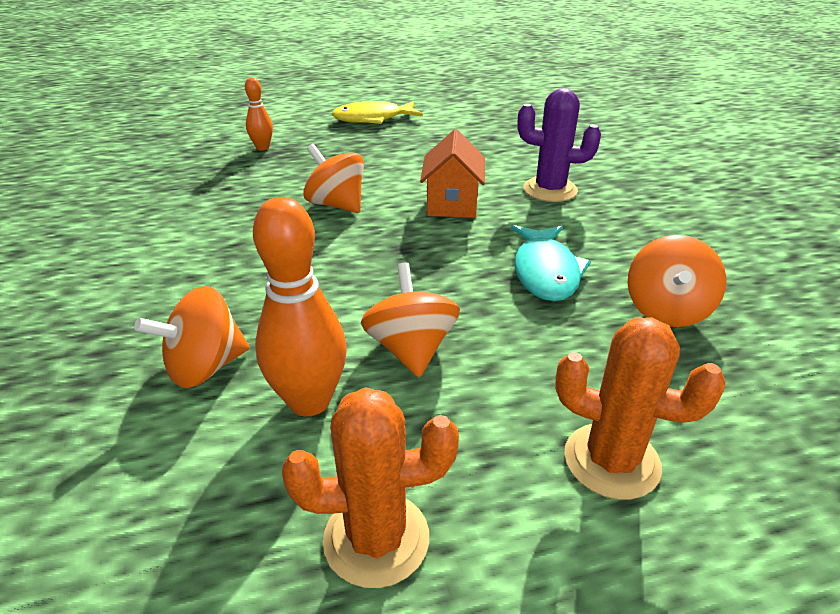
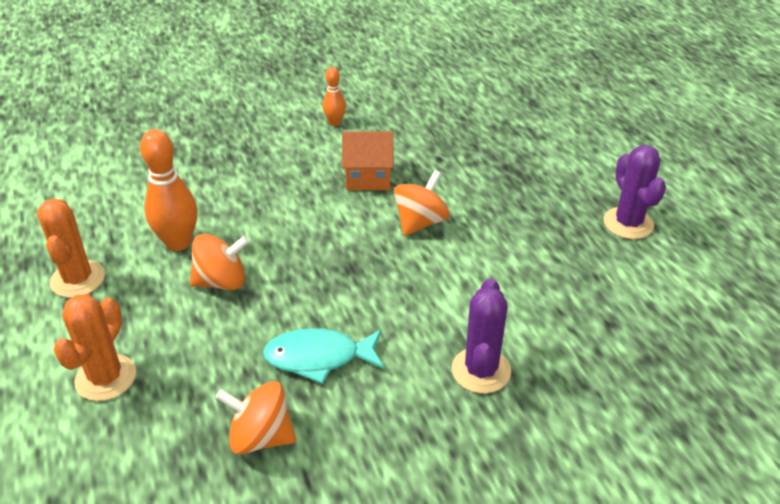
camera: 85 degrees right, 5 degrees up
(205, 367) = (213, 197): orange spinning top -> none
(262, 147) = (524, 162): orange bowling pin -> orange bowling pin (335, 122)
(373, 119) = (628, 223): yellow fish -> purple cactus
(452, 204) = (434, 295): orange house -> orange house (368, 178)

